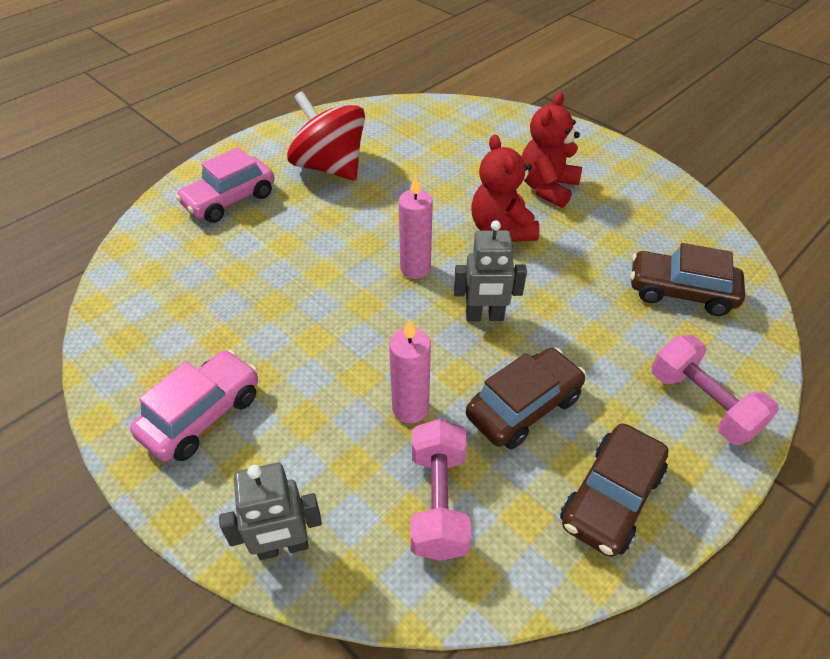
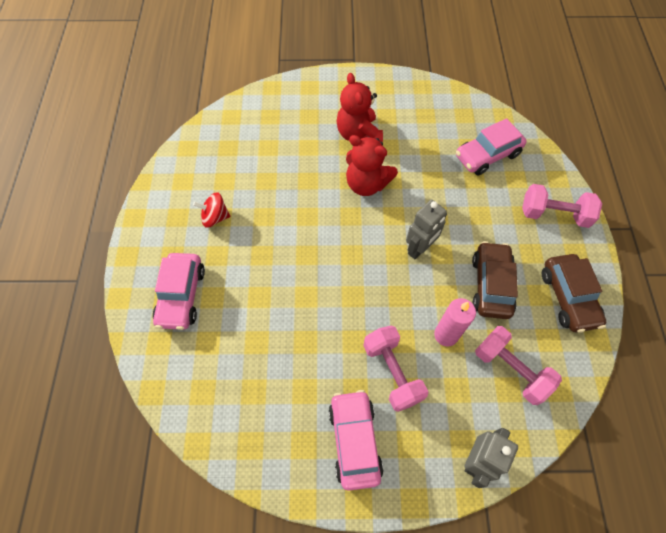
camera: 45 degrees left, 15 degrees up
(313, 393) = (392, 372): none -> pink dumbbell
(330, 167) = (215, 217): red spinning top -> red spinning top, size x0.49
(415, 269) = (352, 249): pink candle -> none
(680, 292) = (487, 155): brown car -> pink car

